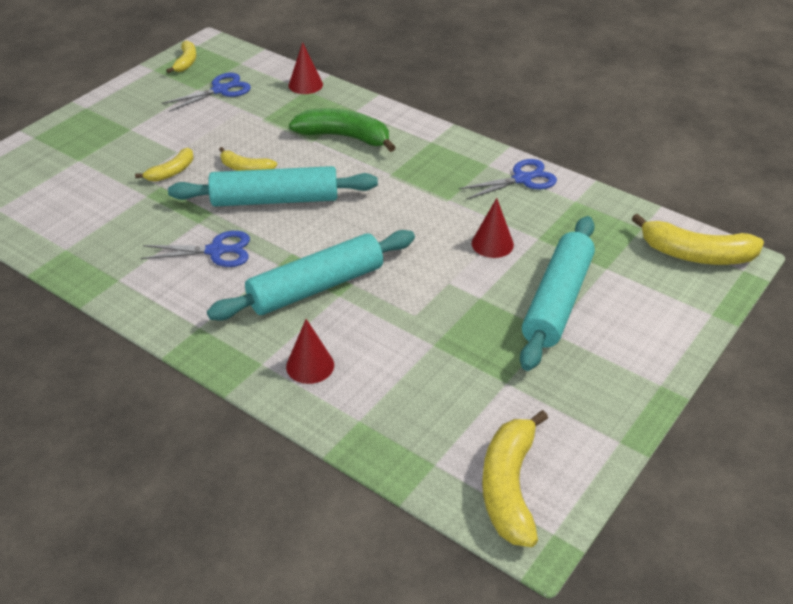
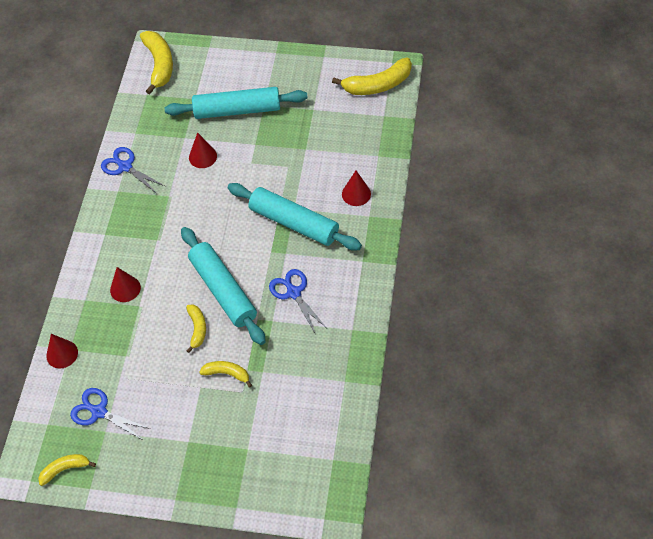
camera: 115 degrees left, 15 degrees up
(344, 137) = (125, 288): green banana -> red cone

